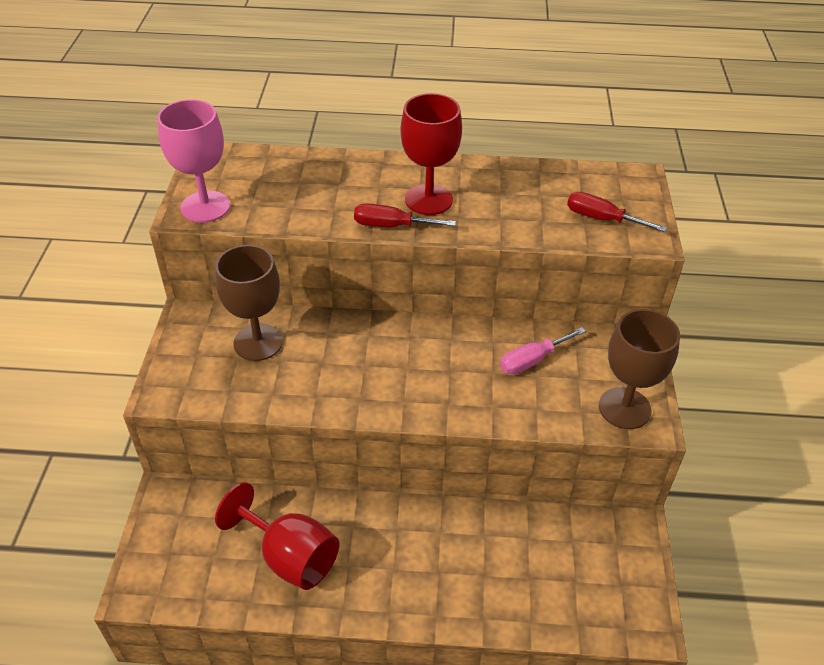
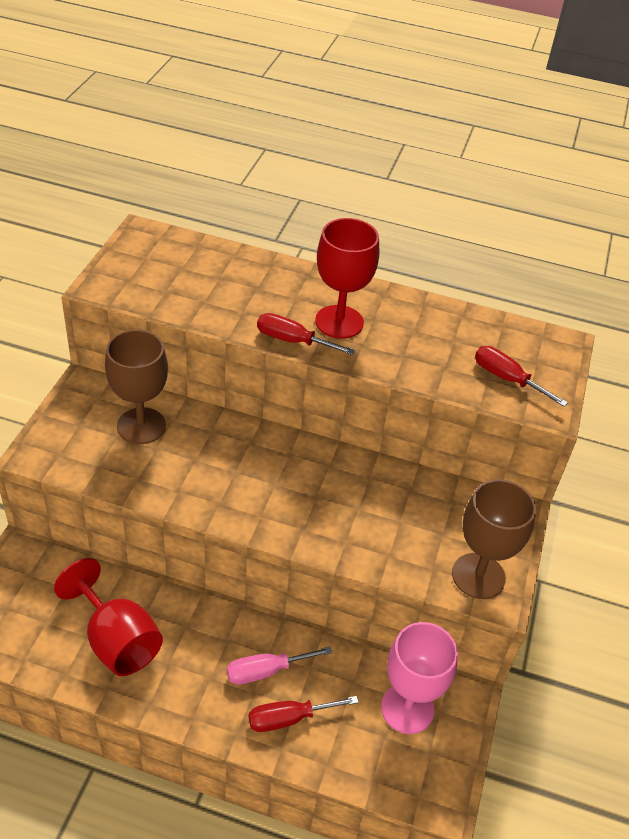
camera: 10 degrees right, 0 degrees up
(205, 207) = (121, 284): pink goblet -> pink goblet (407, 708)
(480, 588) = (289, 718): none -> red screwdriver
(532, 360) = (402, 505): pink screwdriver -> pink screwdriver (265, 671)

